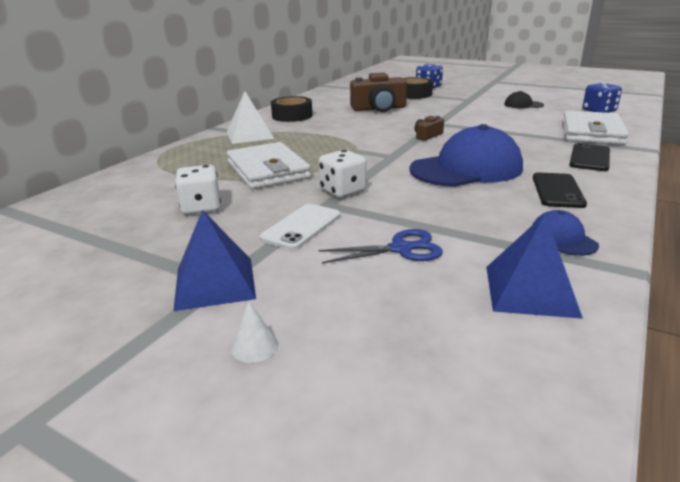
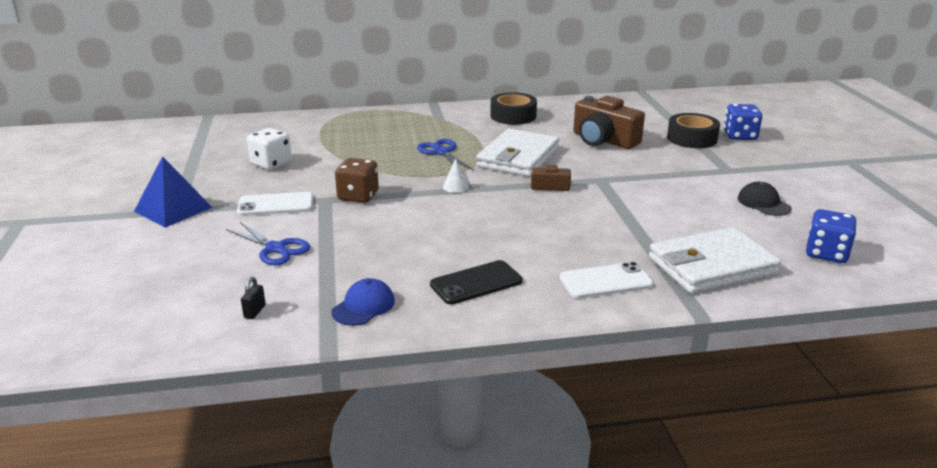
camera: 50 degrees right, 0 degrees up
(249, 135) = (435, 121): white pyramid -> none
(254, 346) = (115, 245): white cone -> white cone (455, 187)
(268, 170) = (365, 157): white wallet -> white wallet (518, 158)
(312, 147) = (442, 152): none -> blue scissors
(342, 191) = (358, 196): white dice -> brown dice
(466, 169) = (478, 229): blue cap -> none
(531, 290) = (254, 311): blue pyramid -> black padlock
(589, 158) = (605, 281): black phone -> white phone

